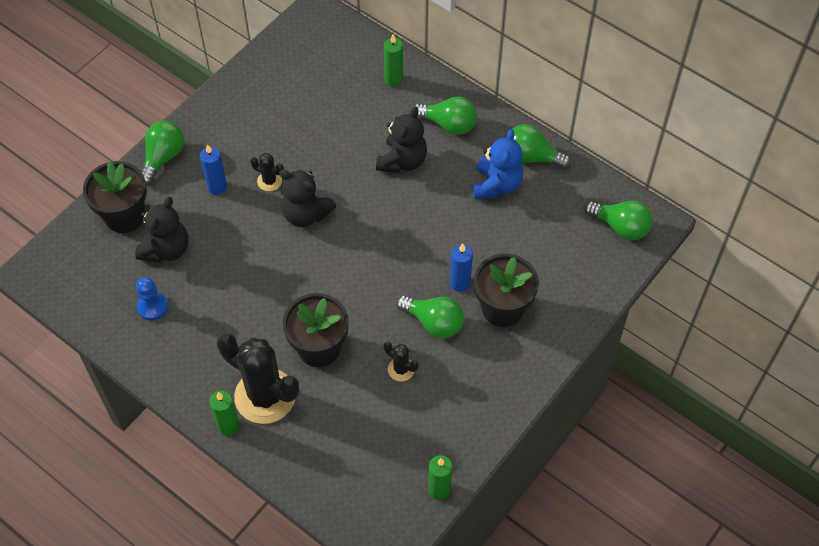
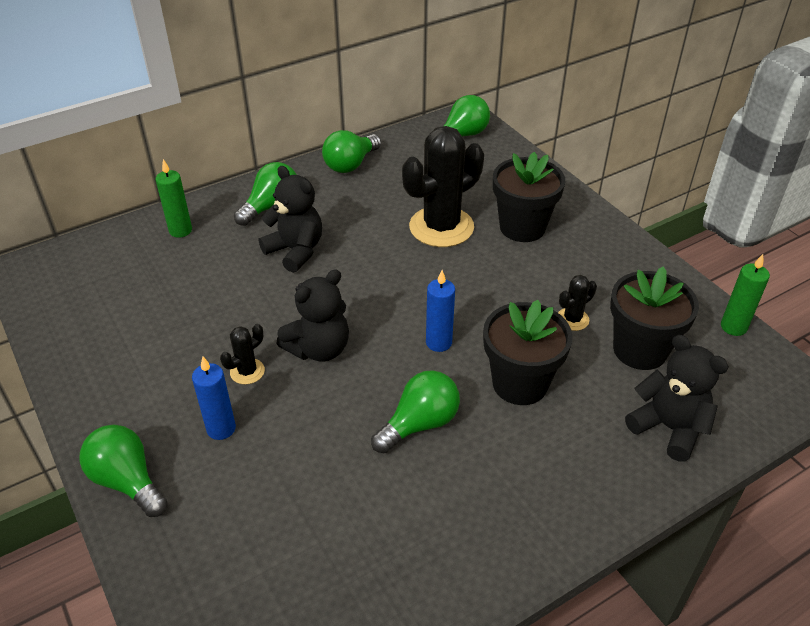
camera: 70 degrees left, 15 degrees down
(124, 216) = (199, 557): black flower pot -> black flower pot (640, 350)
(152, 306) = (381, 555): blue pawn -> none
(166, 249) = (290, 514): black teddy bear -> black teddy bear (668, 428)
(228, 426) = (611, 506): green candle -> none
(265, 396) = (574, 454): black cactus -> black cactus (441, 227)
(434, 322) = (520, 279): green light bulb -> green light bulb (420, 424)
(460, 283) = (478, 248): blue candle -> blue candle (438, 342)
(496, 185) = (370, 194): blue teddy bear -> none

